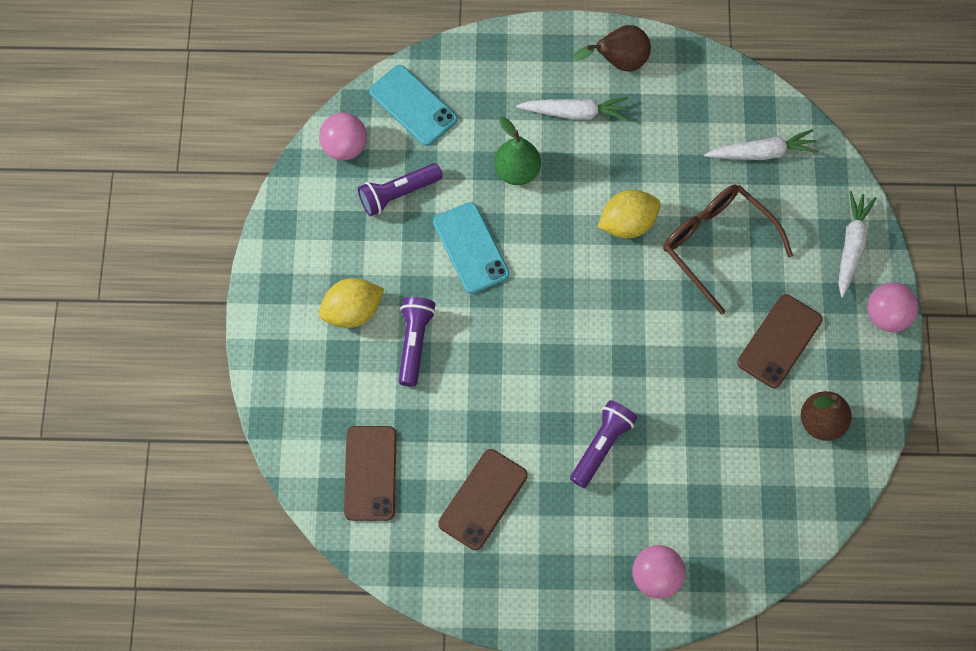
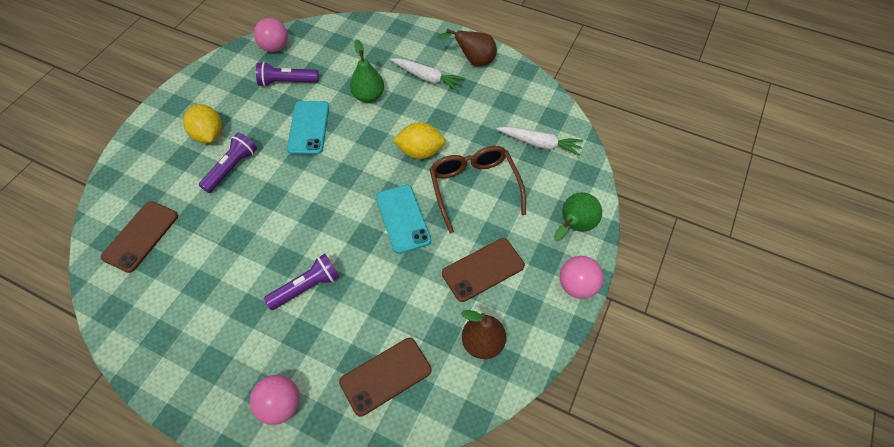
camera: 25 degrees right, 10 degrees down
(352, 312) = (209, 135): yellow lemon -> yellow lemon turned 60 degrees clockwise
(413, 105) = (331, 40): turquoise phone -> turquoise phone (403, 218)
(483, 499) = (199, 287): brown phone -> brown phone (385, 376)
(851, 246) = (574, 226): white carrot -> green pear

